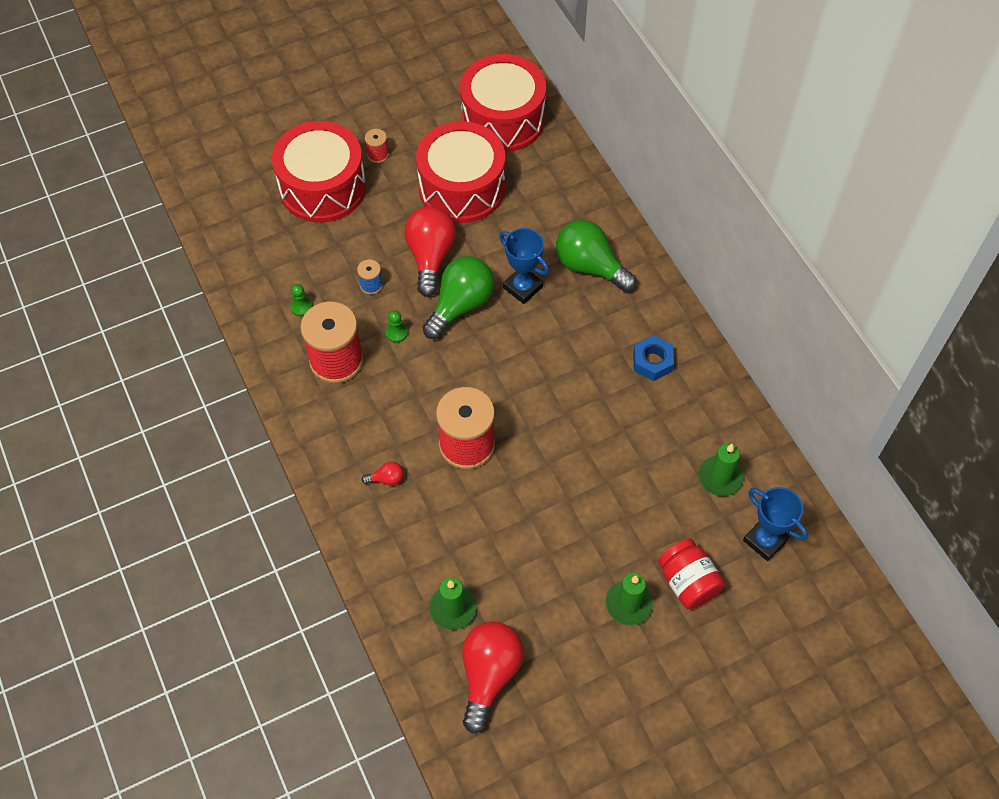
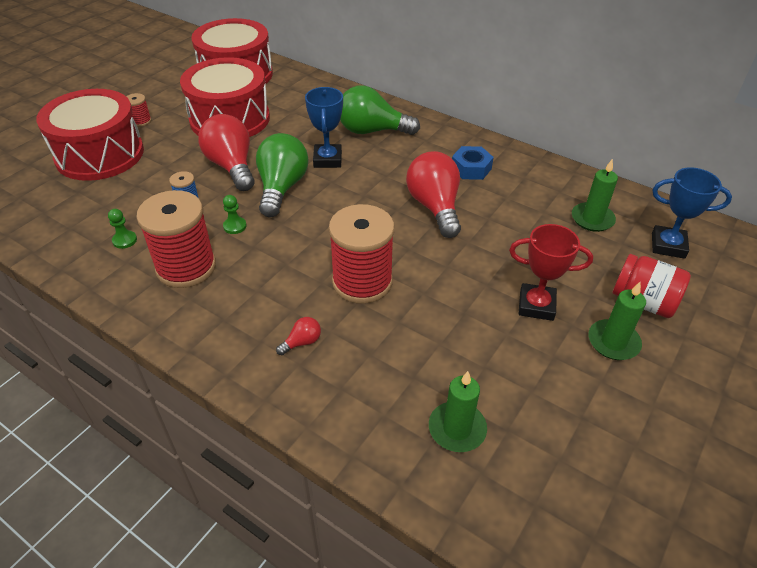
camera: 30 degrees left, 15 degrees down
(489, 675) = (546, 476): red light bulb -> red light bulb (435, 207)
(523, 287) = (327, 159): blue trophy -> blue trophy turned 75 degrees clockwise
(593, 539) = (536, 305): none -> red trophy

